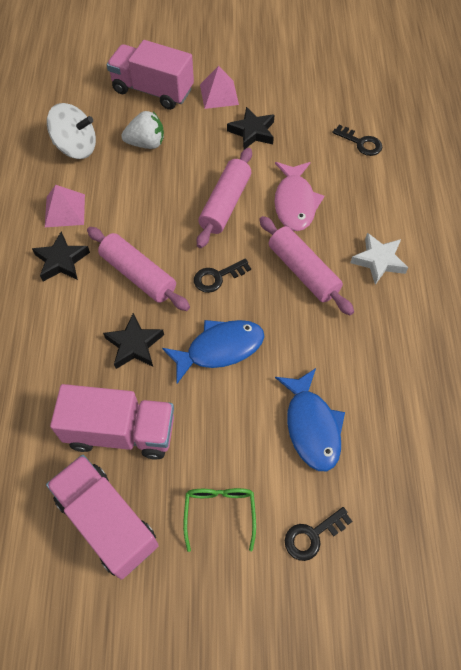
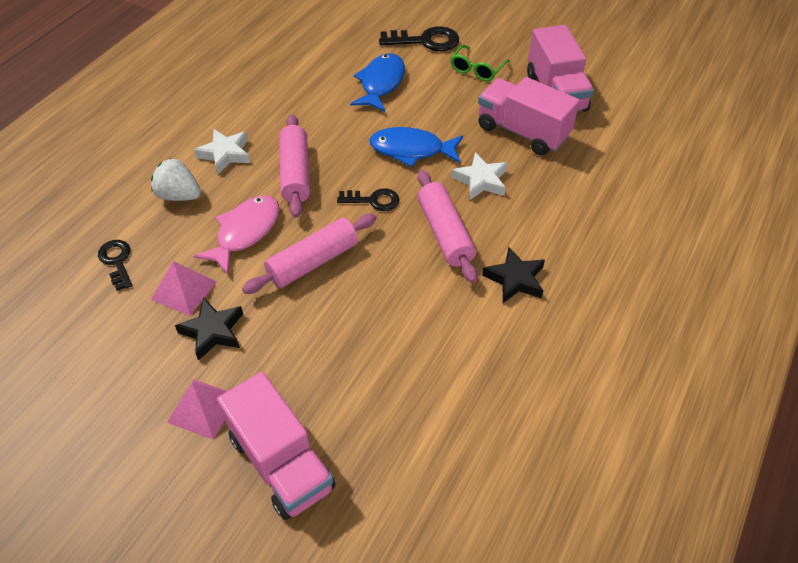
camera: 150 degrees left, 10 degrees down
(64, 210) = (488, 334): pink pyramid -> pink pyramid (184, 290)
(76, 147) = (435, 416): white spinning top -> none
(134, 345) = (481, 180): black star -> white star
(146, 143) = (345, 378): white strawberry -> white strawberry (179, 195)
(312, 535) = (425, 41): black key -> black key, size x1.57

